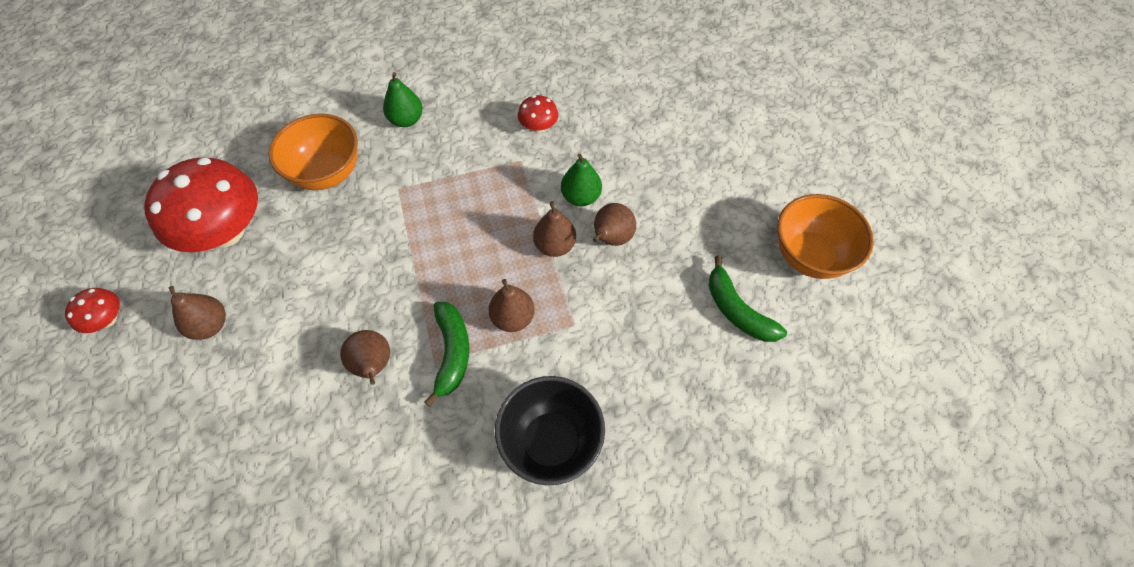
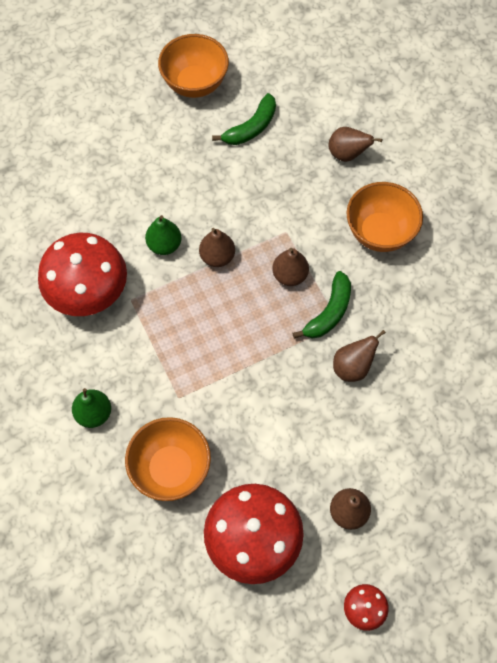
camera: 100 degrees left, 5 degrees up
(452, 353) = (329, 312): green banana -> green banana turned 135 degrees clockwise
(538, 126) = (88, 292): red mushroom -> red mushroom, size x2.24
(551, 442) = (379, 233): black bowl -> orange bowl
(611, 238) = (203, 216): brown pear -> brown pear (347, 154)

